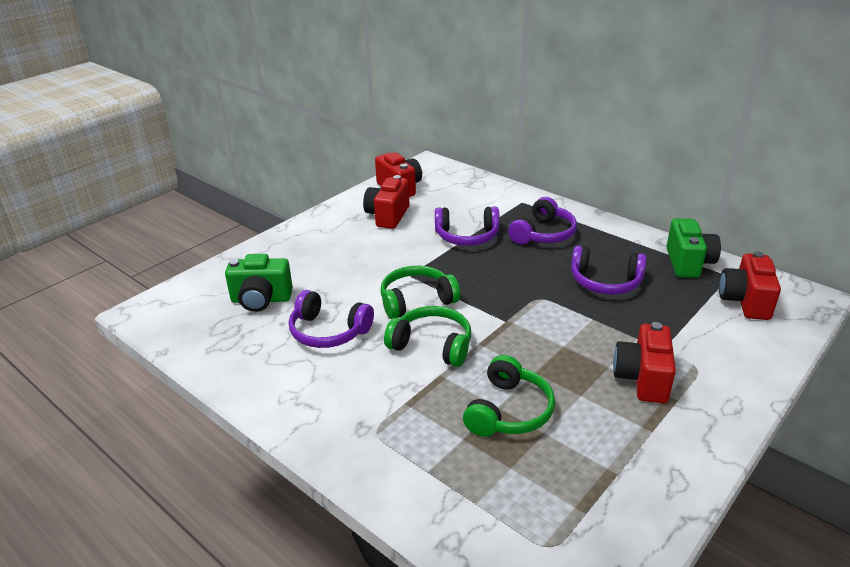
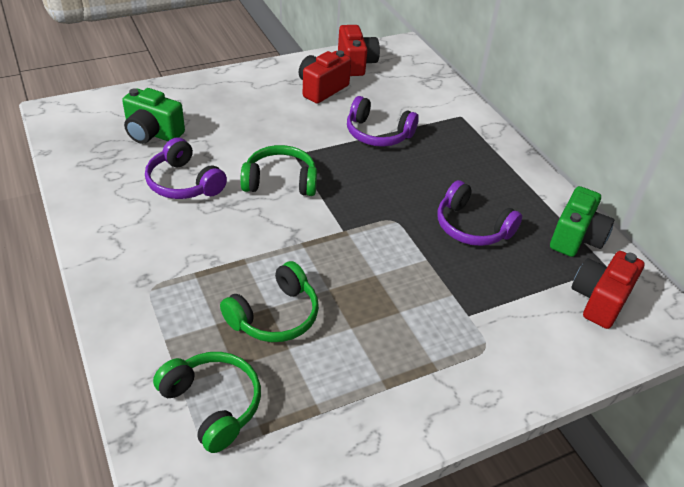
camera: 20 degrees right, 10 degrees up
(432, 345) = (260, 228): green headphones -> green headphones (213, 404)
(543, 234) = (453, 156): purple headphones -> none
(642, 379) = (422, 336): red camera -> none

